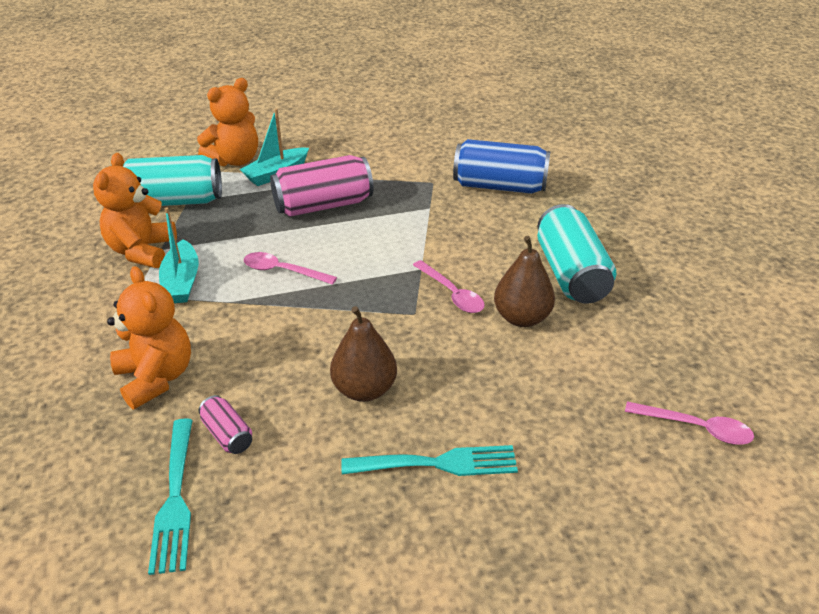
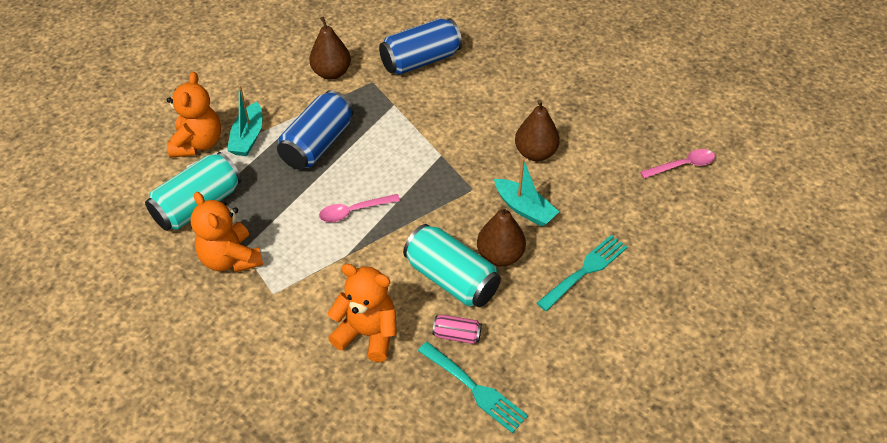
camera: 40 degrees left, 10 degrees up
(182, 282) = (293, 262): turquoise boat -> turquoise boat (524, 209)
(323, 205) = (317, 144): pink can -> blue can
(406, 160) = (331, 73): none -> brown pear
(451, 293) = (479, 161): pink spoon -> none
(571, 274) = (532, 105): turquoise can -> turquoise can (451, 279)

